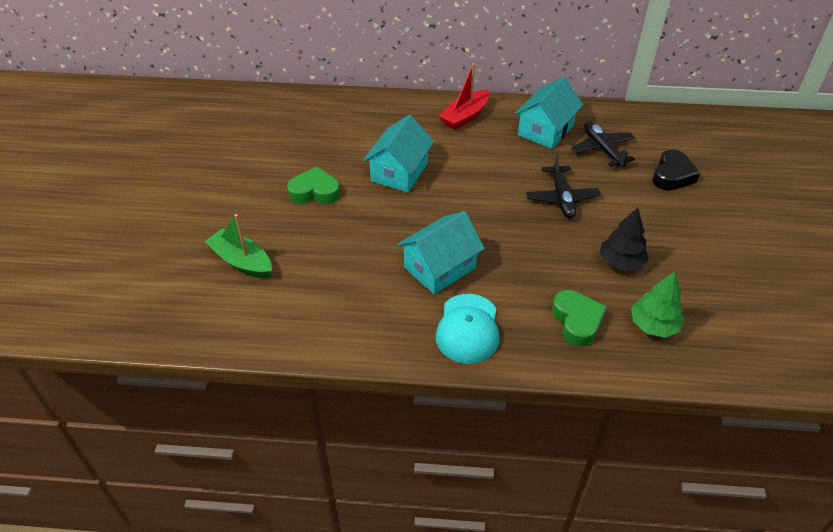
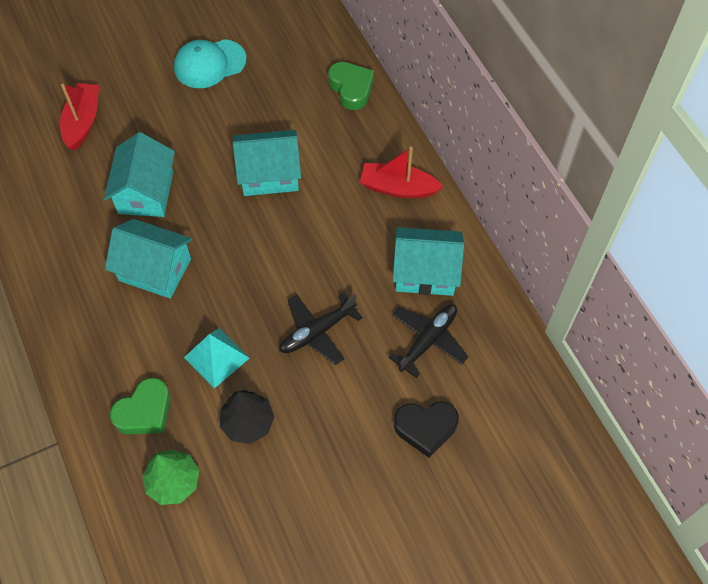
camera: 60 degrees right, 15 degrees up
(242, 261) = (83, 121): green boat -> red boat
(315, 192) = (200, 124): green heart -> green heart (351, 88)
(355, 247) = (146, 192): none -> turquoise house
(468, 329) = (91, 326): turquoise cap -> turquoise cap (209, 64)
(550, 260) = (216, 357): none -> turquoise pyramid

